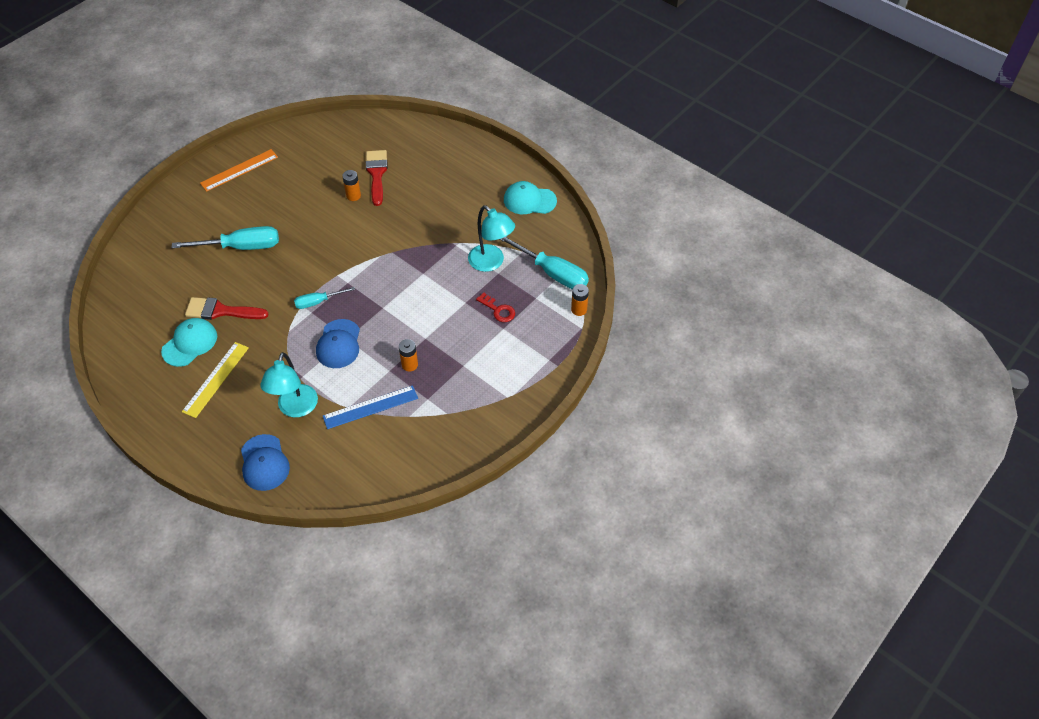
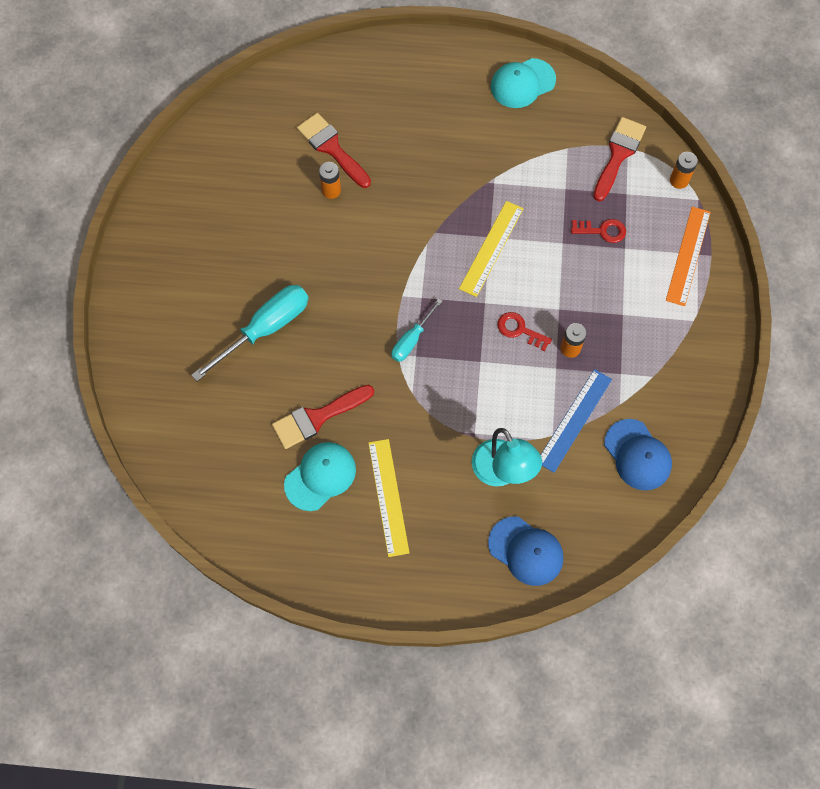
camera: 35 degrees left, 15 degrees up
(190, 343) = (320, 476): turquoise cap -> turquoise cap turned 45 degrees clockwise
(239, 170) = (170, 236): orange ruler -> orange ruler (688, 255)
(338, 344) = (478, 373): blue cap -> blue cap (637, 455)
(388, 335) = (520, 330): none -> red key
(417, 280) = (491, 248): none -> yellow ruler
(491, 263) = (548, 181): turquoise lamp -> none
(552, 273) = (618, 155): turquoise screwdriver -> red brush

